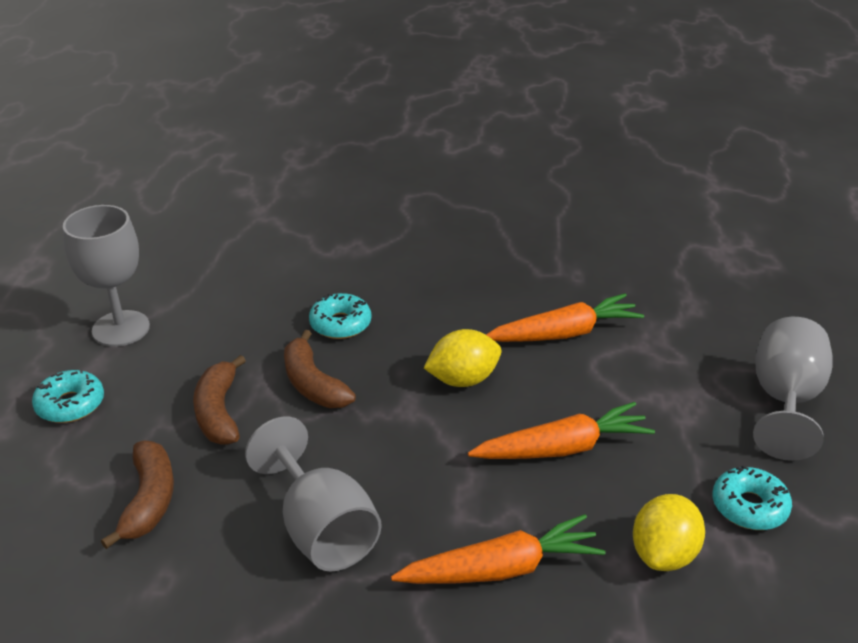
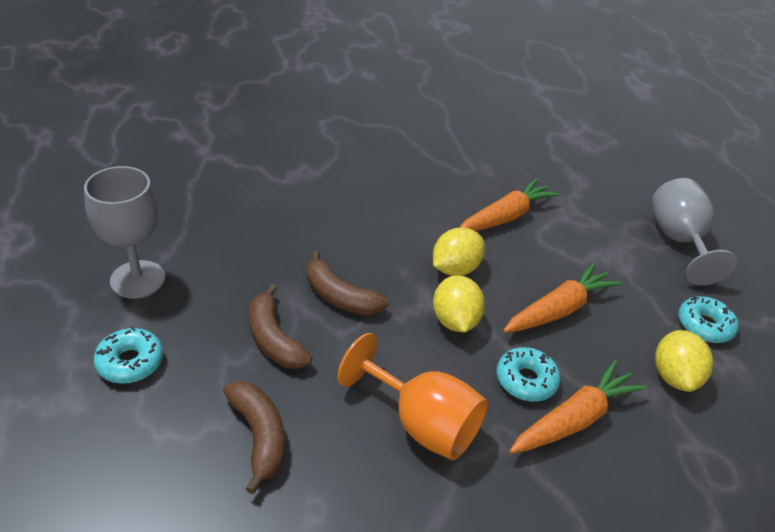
camera: 25 degrees left, 5 degrees up
(321, 529) = (421, 423): grey goblet -> orange goblet
(340, 324) = (332, 240): turquoise donut -> turquoise donut (526, 380)
(426, 434) = (454, 320): none -> yellow lemon

